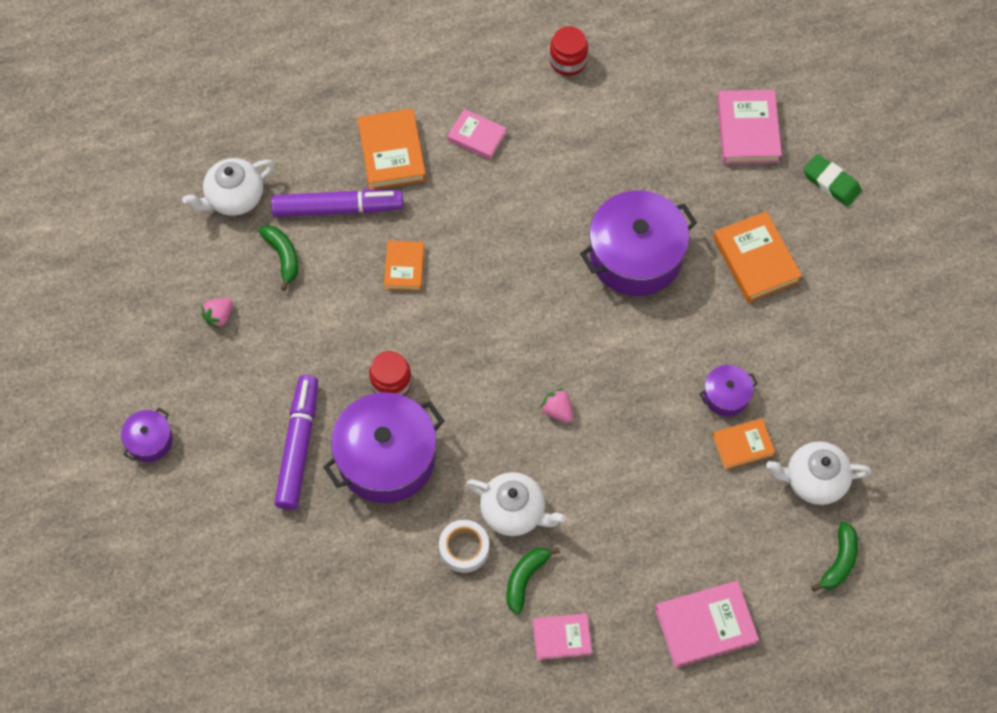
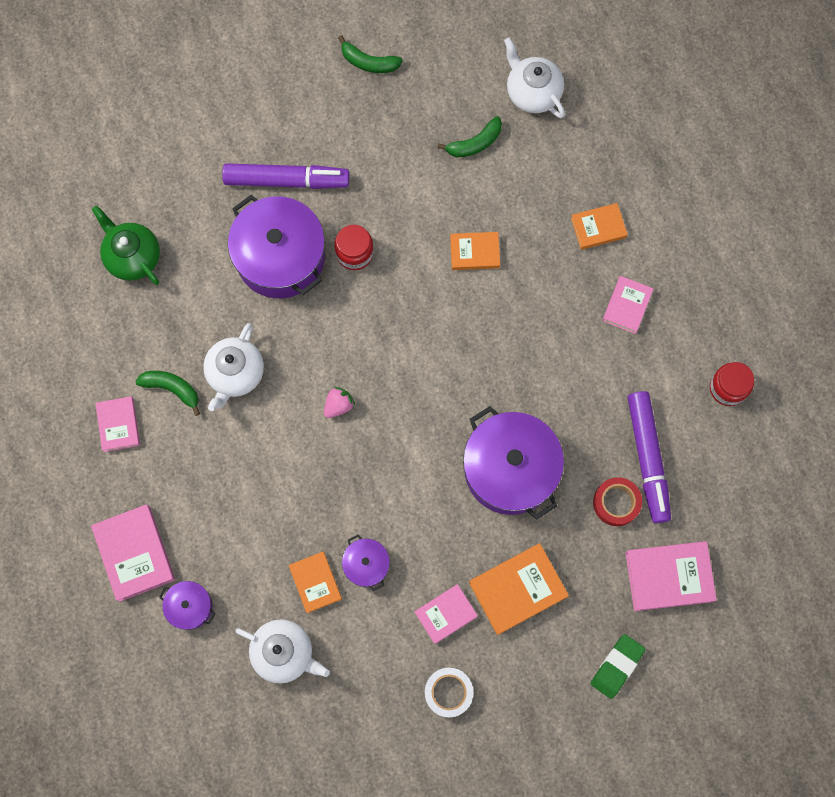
camera: 85 degrees right, 10 degrees up
(149, 441) = (283, 57): purple pot -> purple pot (190, 607)
(219, 316) = (408, 97): pink strawberry -> none
(338, 208) = (531, 185): purple marker -> purple marker (647, 458)
(367, 615) = (133, 256): none -> green teapot
(391, 153) = (598, 228): orange book -> orange book, size x0.63
(464, 548) = (198, 333): white tape -> white tape (448, 692)
(674, 167) = (616, 503): none -> red tape
(778, 326) = (445, 614): none -> pink book
(814, 480) = (284, 653): white teapot -> white teapot turned 120 degrees clockwise
(839, 561) = (203, 679): green banana -> green banana (369, 62)

